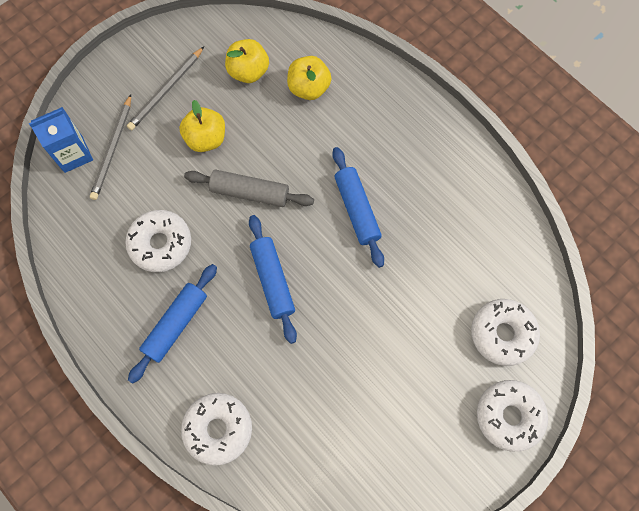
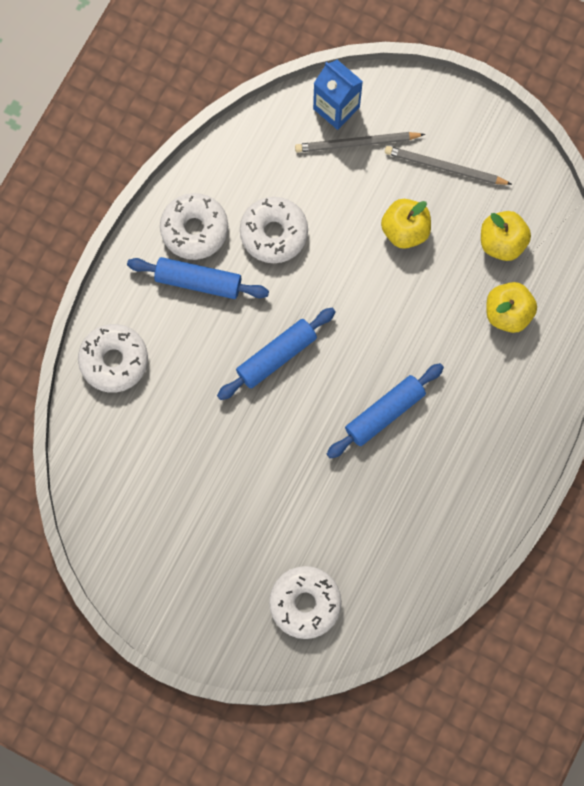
camera: 70 degrees right, 5 degrees up
(250, 192) = (362, 298): grey rolling pin -> none
(509, 416) = (223, 633): white donut -> white donut (194, 230)

